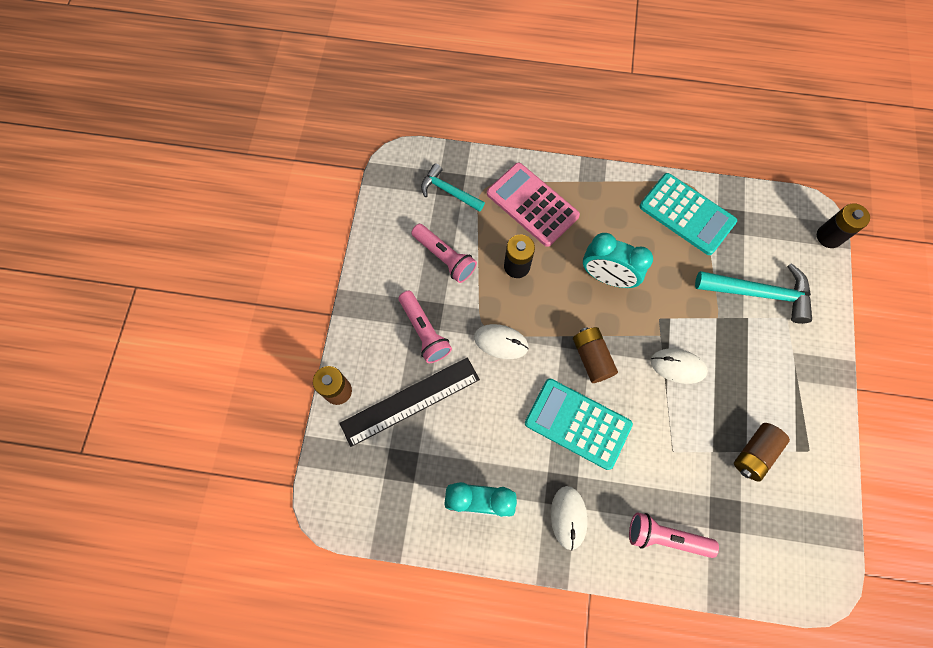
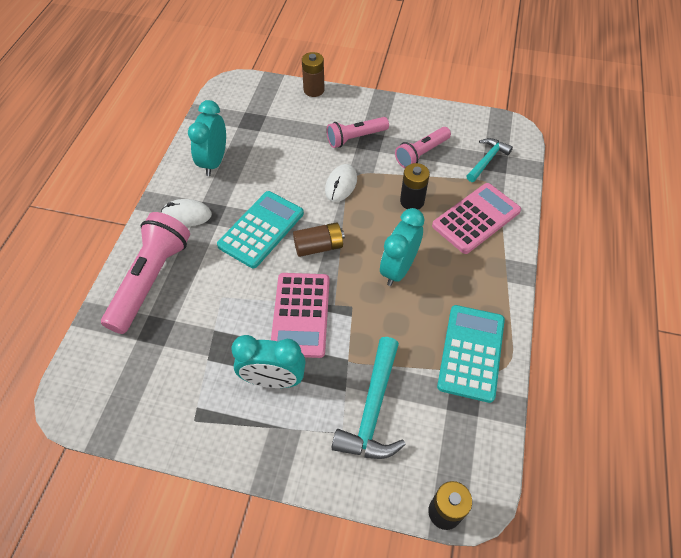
camera: 95 degrees right, 15 degrees down
(410, 401) = (299, 127): black ruler -> none
(665, 537) = (151, 279): pink flashlight -> pink flashlight, size x1.64
(678, 366) = (301, 314): white mouse -> pink calculator
(687, 214) = (471, 352): turquoise calculator -> turquoise calculator turned 150 degrees clockwise
(752, 383) = (273, 380): none -> turquoise clock
(754, 453) = (203, 366): brown battery -> none

